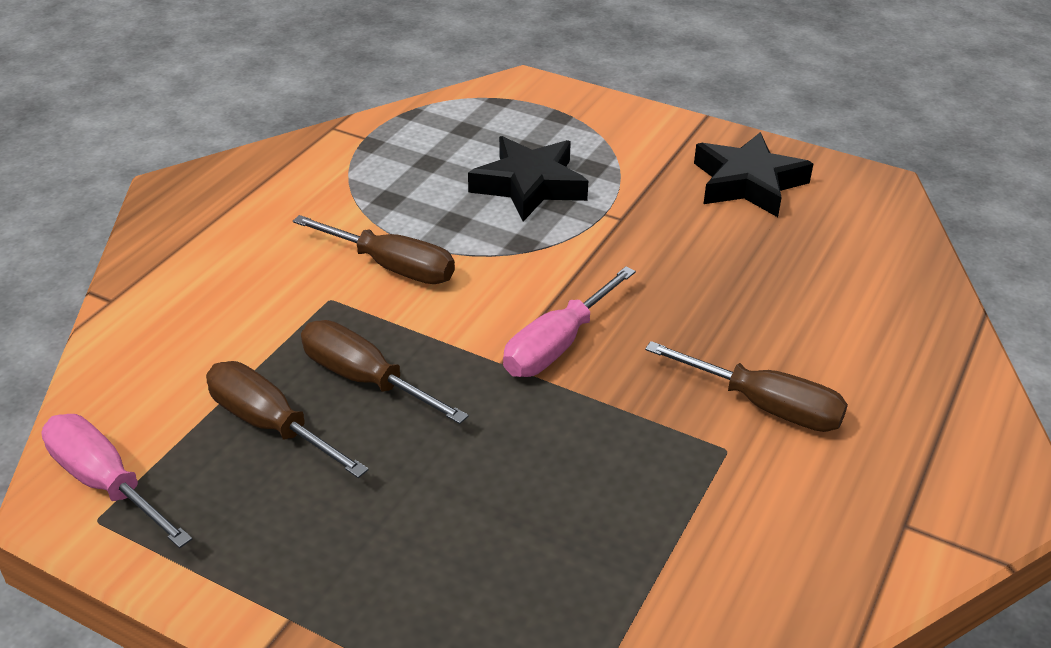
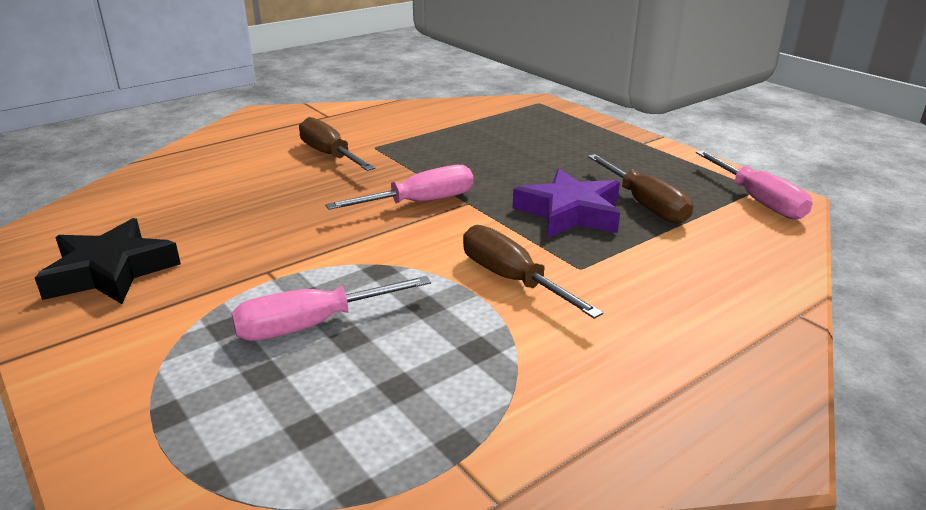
camera: 155 degrees left, 10 degrees down
(365, 380) = (570, 212): brown screwdriver -> purple star
(529, 185) = (313, 325): black star -> pink screwdriver

